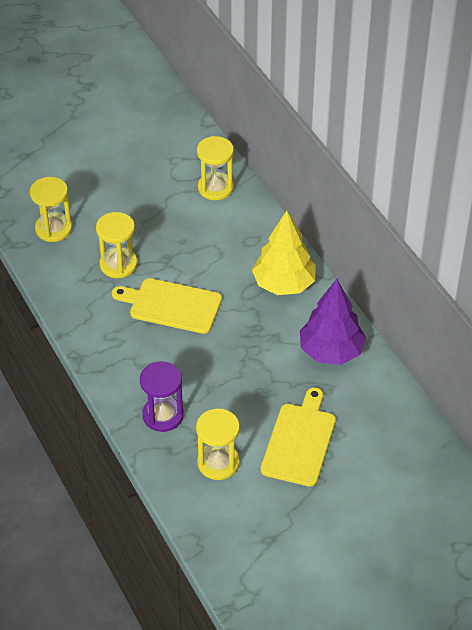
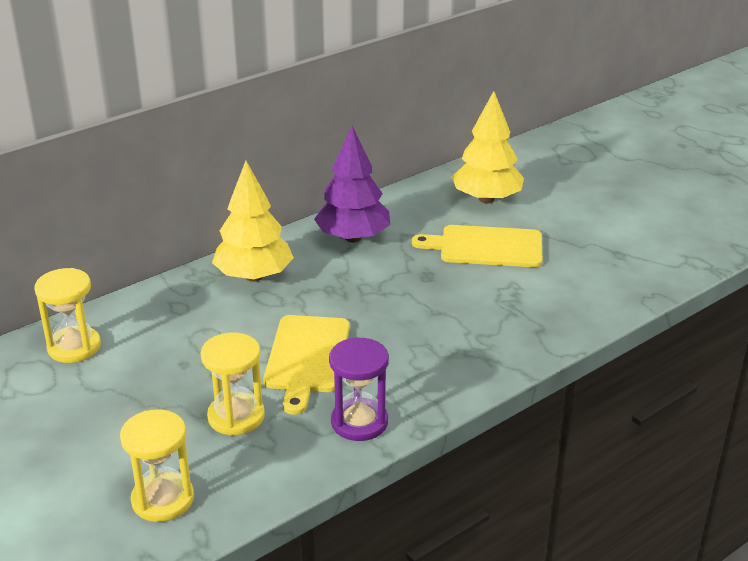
camera: 100 degrees left, 15 degrees down
(163, 415) = (491, 341): purple hourglass -> purple hourglass (359, 422)
(218, 463) = (540, 294): yellow hourglass -> none
(385, 460) = (486, 199): none -> yellow tree

